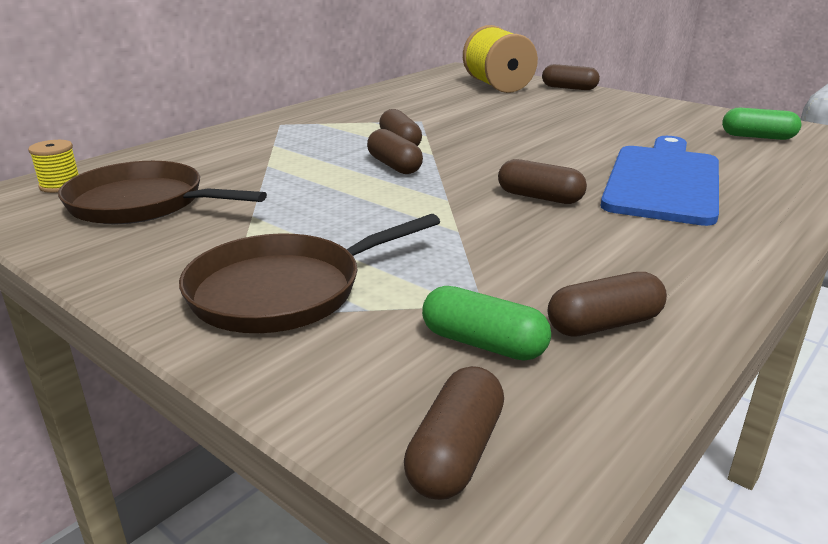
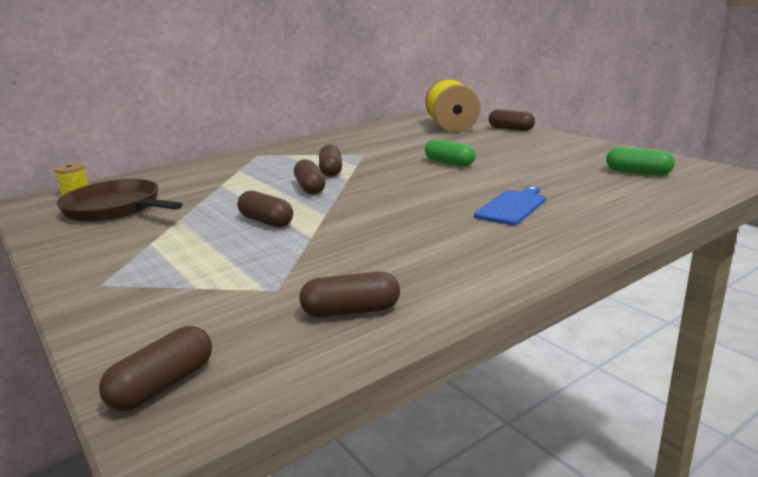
camera: 15 degrees right, 5 degrees down
(283, 291) = (152, 272): brown pan -> none
(483, 343) = (251, 317): green capsule -> green capsule (449, 163)
(539, 197) = (397, 215): brown capsule -> brown capsule (266, 221)
(662, 181) = (512, 206): blue cutting board -> blue cutting board, size x0.54

